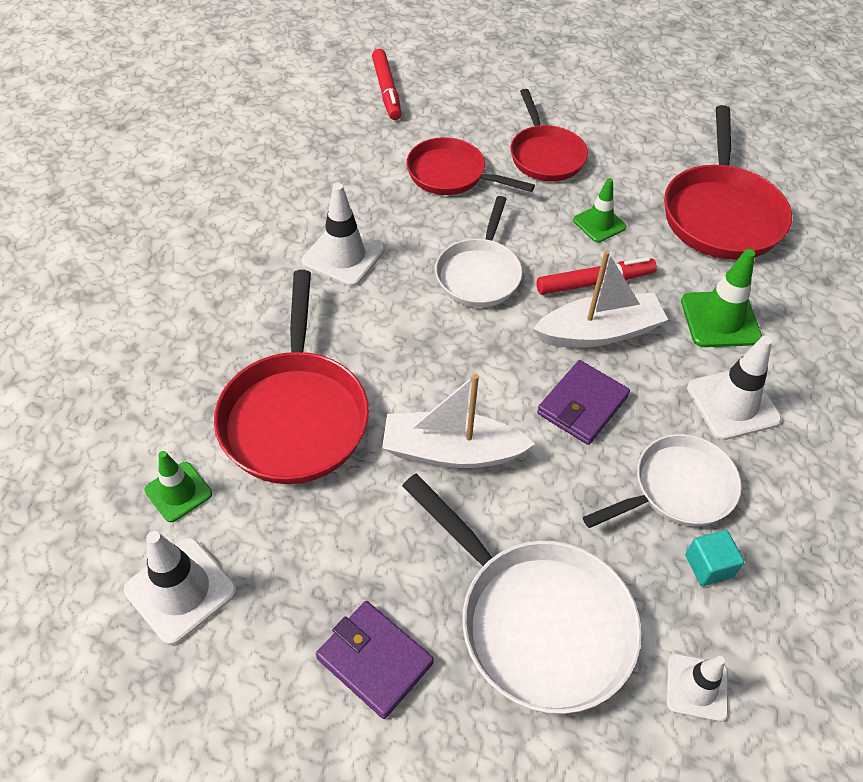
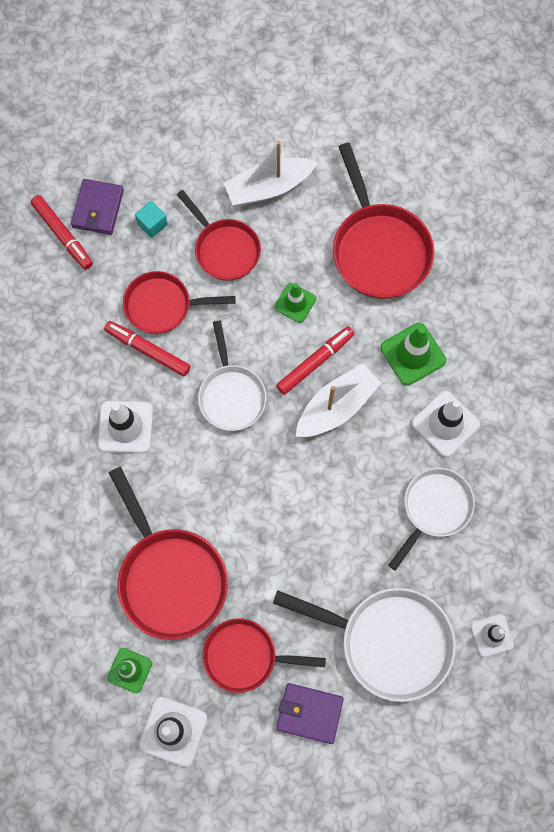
camera: 25 degrees left, 20 degrees up
(331, 545) = (245, 656): none -> red pan
(411, 203) = (148, 351): none -> red marker
(451, 451) = (284, 552): white boat -> white boat (268, 187)
(582, 405) = (350, 474): purple wallet -> purple wallet (98, 208)
(708, 566) = (471, 554): turquoise cube -> turquoise cube (152, 224)

